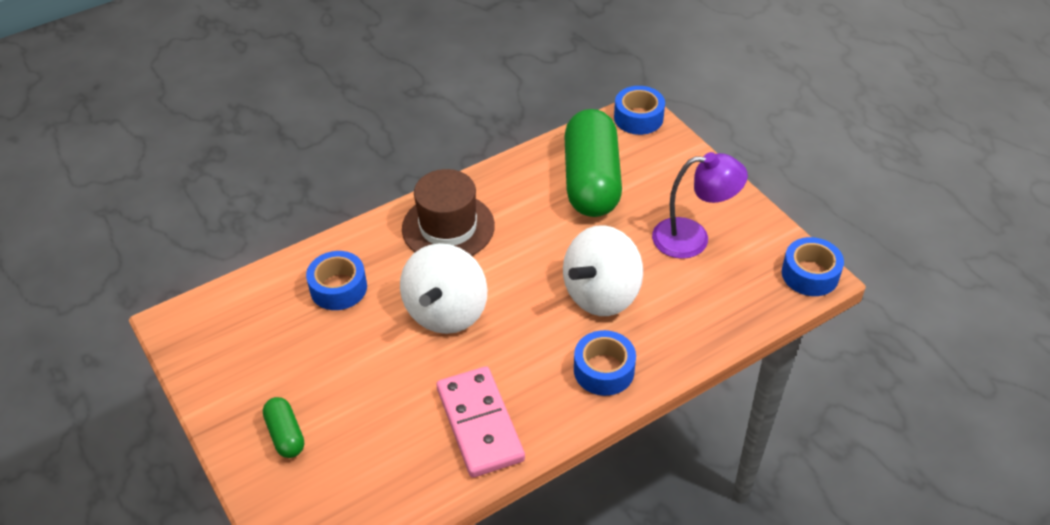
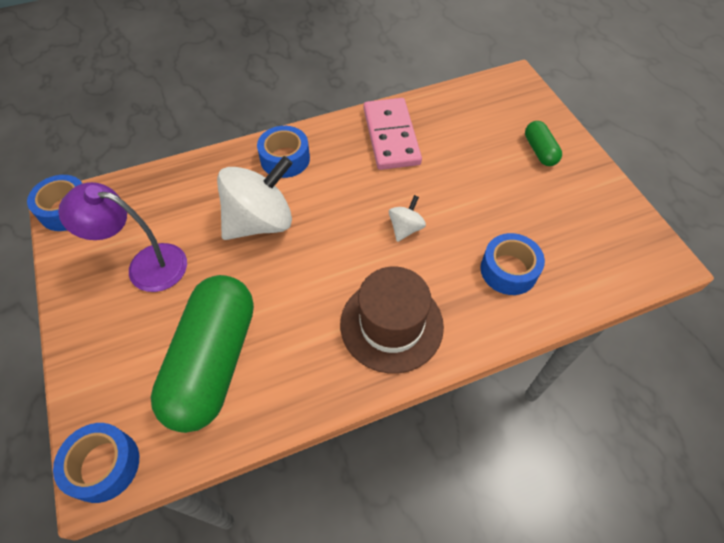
camera: 170 degrees left, 10 degrees up
(446, 312) = (405, 228): white spinning top -> white spinning top, size x0.47

